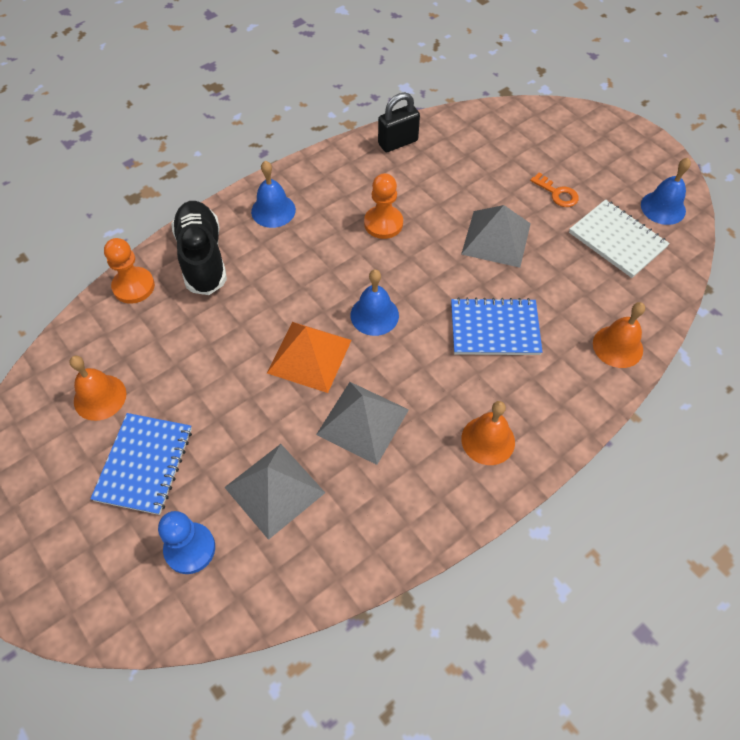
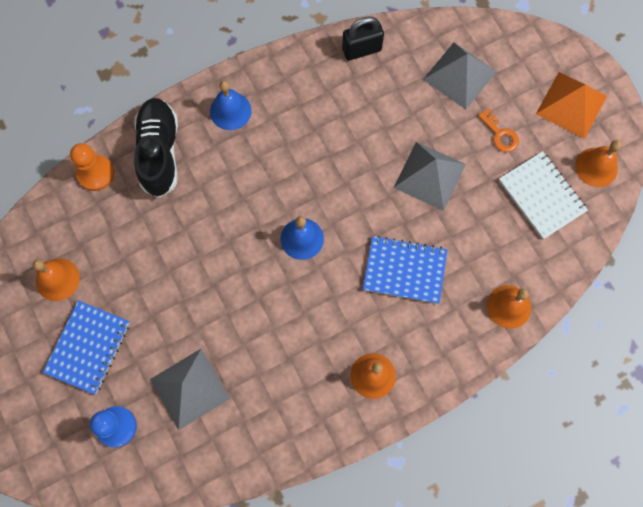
camera: 10 degrees right, 15 degrees up
(309, 356) = (238, 270): orange pyramid -> orange pyramid (571, 105)
(362, 421) = (272, 340): grey pyramid -> grey pyramid (459, 75)
(383, 223) = (329, 142): orange pawn -> none
(663, 207) = (596, 167): blue bell -> orange bell

